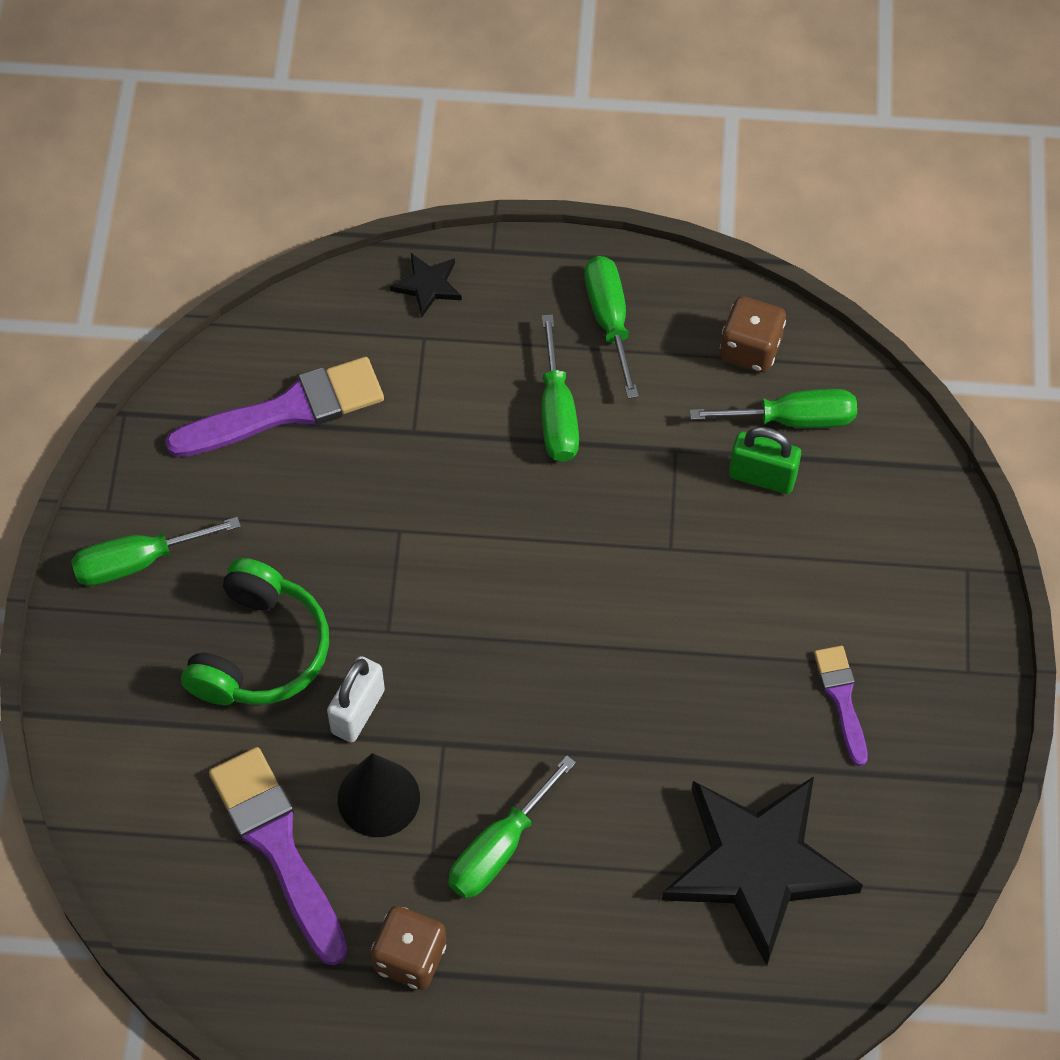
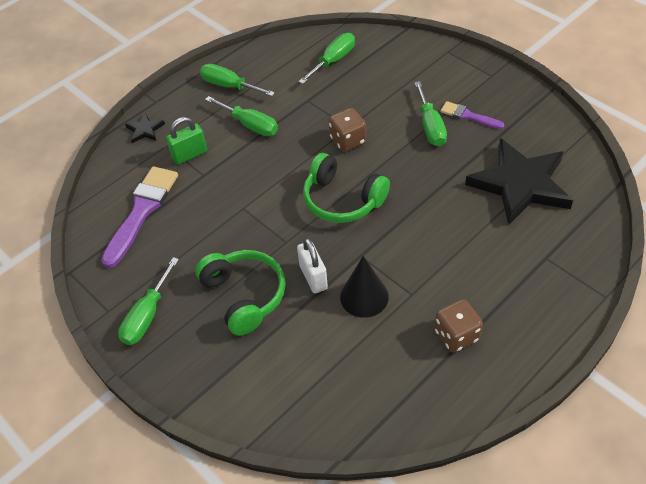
camera: 45 degrees left, 10 degrees down
(278, 847) = (350, 353): purple brush -> none
(499, 848) = (431, 267): green screwdriver -> green screwdriver (430, 126)
(522, 646) = (342, 200): none -> green headphones
(750, 349) = (290, 55): brown dice -> brown dice (348, 140)
(762, 476) = (347, 83): green padlock -> green padlock (189, 155)

